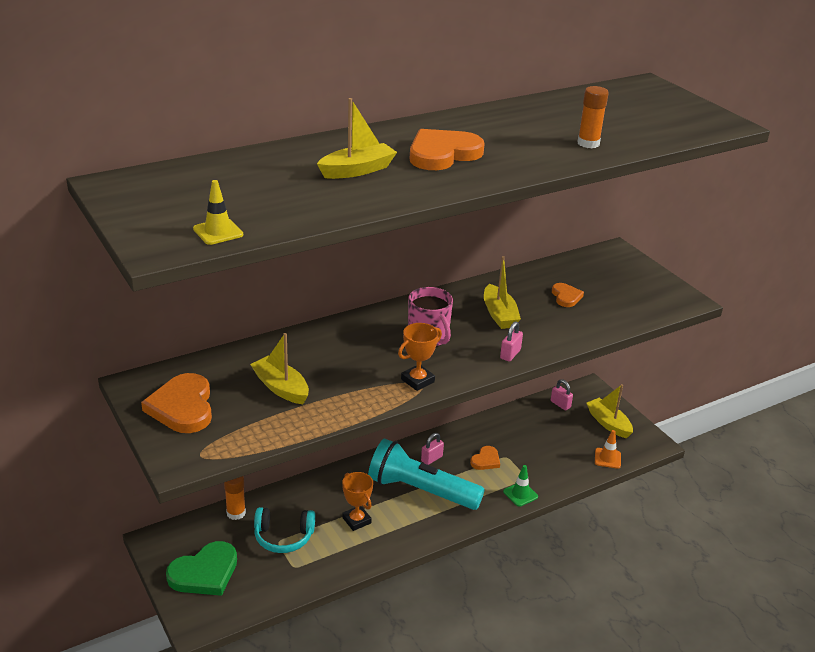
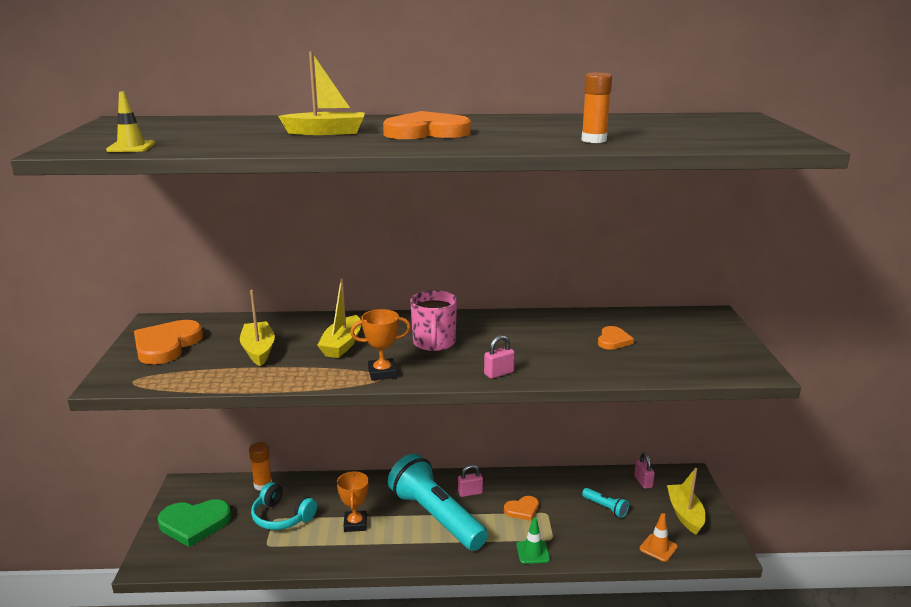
camera: 30 degrees right, 10 degrees down
(499, 314) = (525, 340): yellow boat -> yellow boat (342, 345)
(548, 437) = (605, 508): none -> turquoise flashlight

